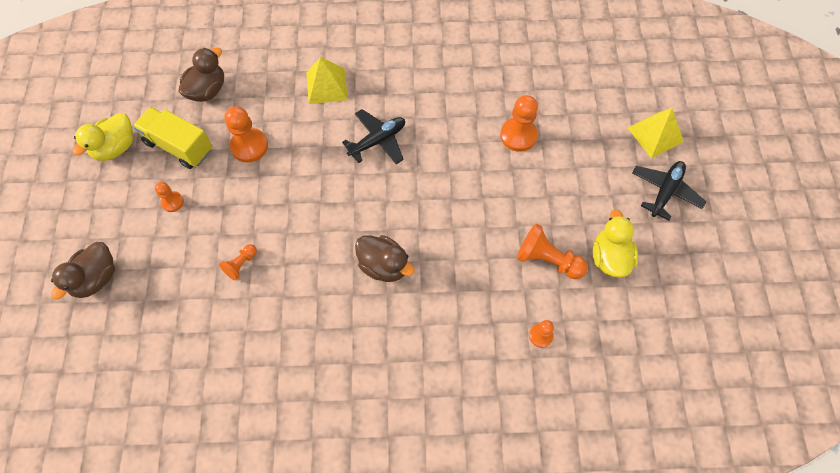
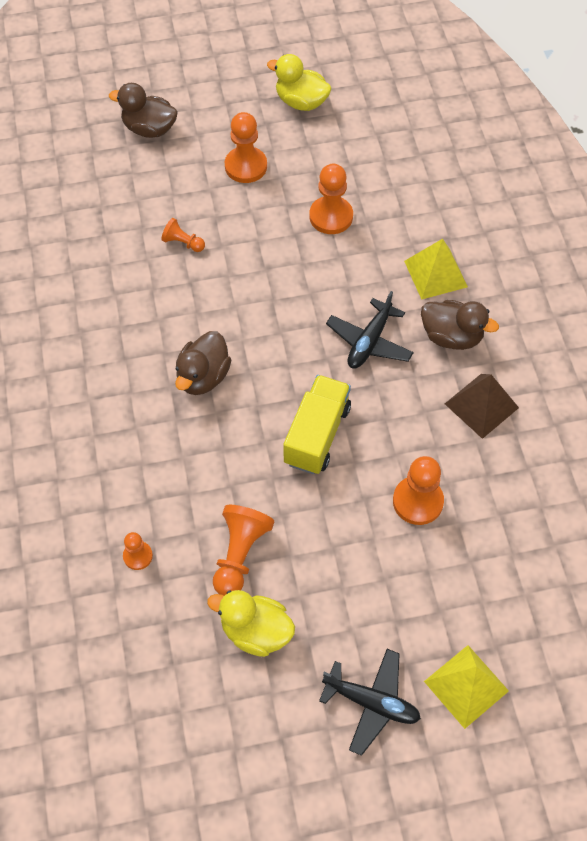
camera: 80 degrees right, 5 degrees down
(172, 202) = (246, 166): orange pawn -> orange pawn, size x1.77
(179, 146) = (316, 154): yellow truck -> yellow truck (317, 435)
(207, 90) = (396, 161): brown duck -> brown duck (451, 336)
(378, 141) = (369, 342): black plane -> black plane turned 75 degrees clockwise
(447, 81) = (481, 405): none -> brown pyramid
(609, 257) = (256, 631): yellow duck -> yellow duck turned 150 degrees counterclockwise

